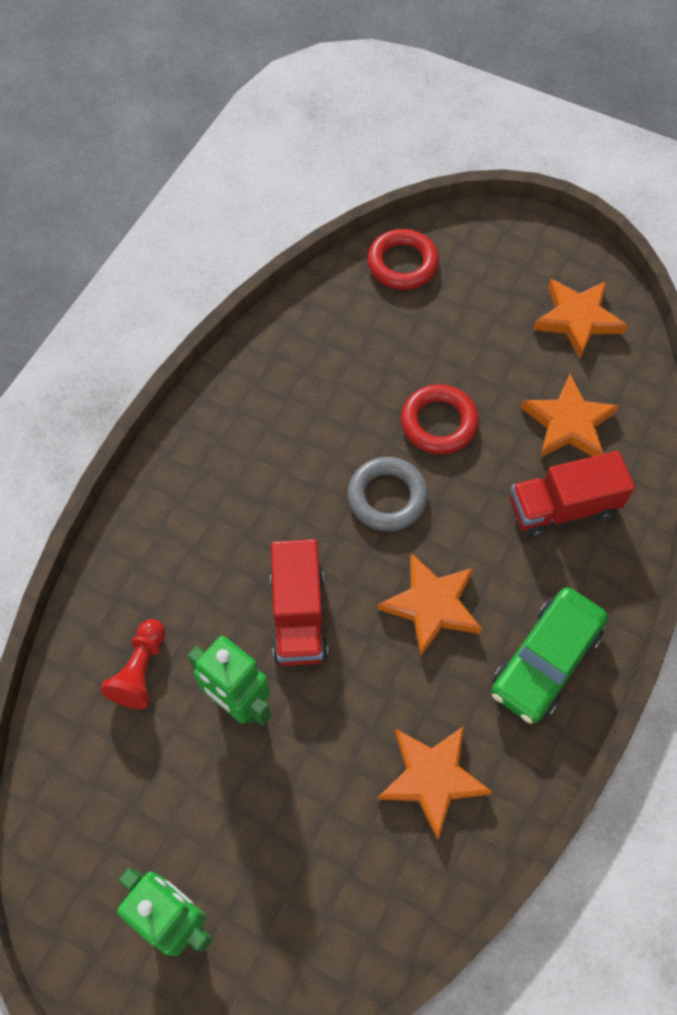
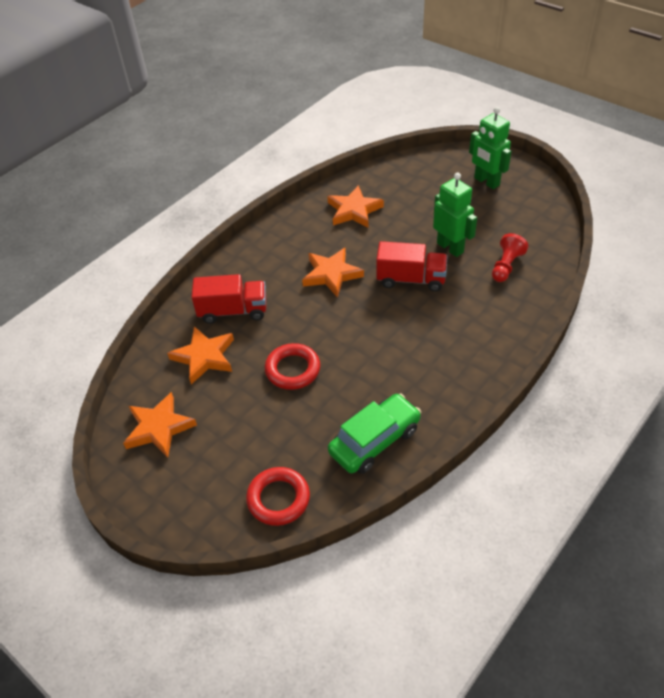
camera: 165 degrees left, 15 degrees down
(298, 615) = (411, 279): red truck -> red truck turned 90 degrees clockwise
(387, 497) = (342, 330): grey ring -> none
(545, 660) = (278, 245): green car -> green car (375, 440)

